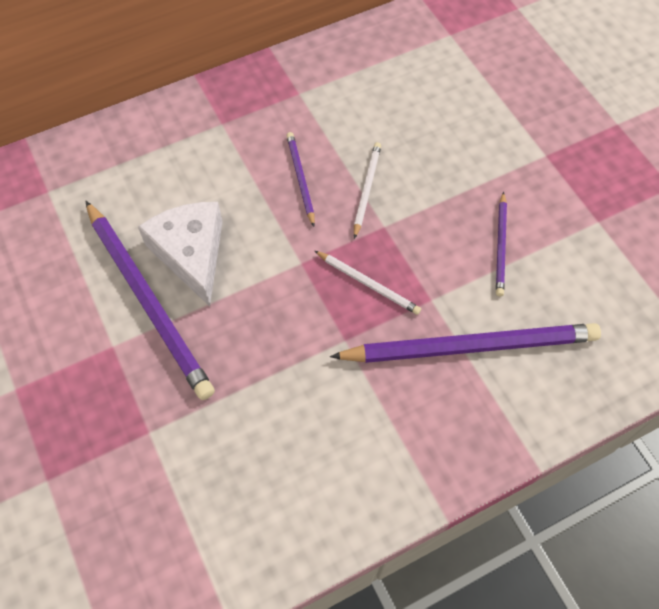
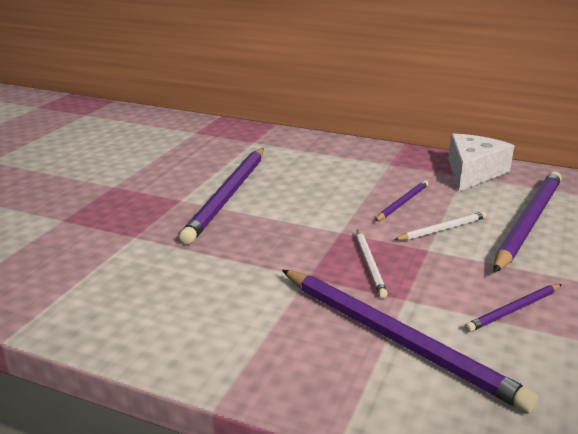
camera: 50 degrees right, 35 degrees down
(191, 254) = (282, 194): white cheese -> white cheese (472, 172)
(411, 126) = (528, 222): none -> purple pencil

